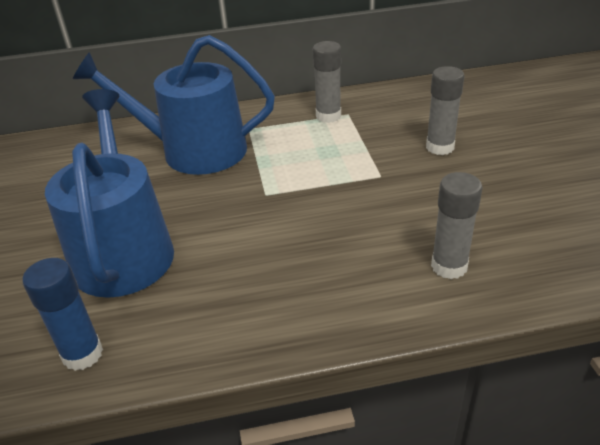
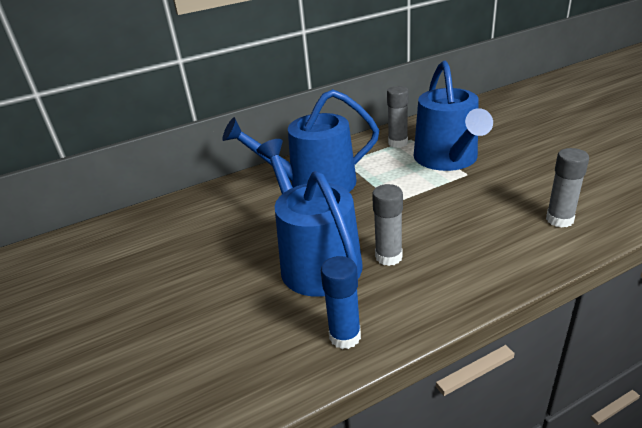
camera: 15 degrees left, 5 degrees down
(372, 150) = (448, 159): none -> blue watering can
(440, 147) = (493, 148): grey glue stick -> grey glue stick (388, 257)

